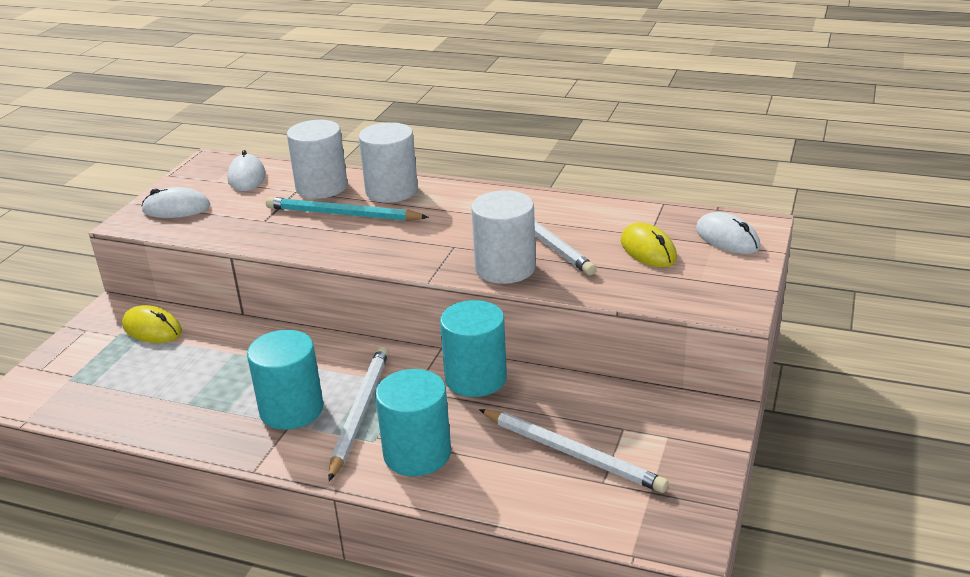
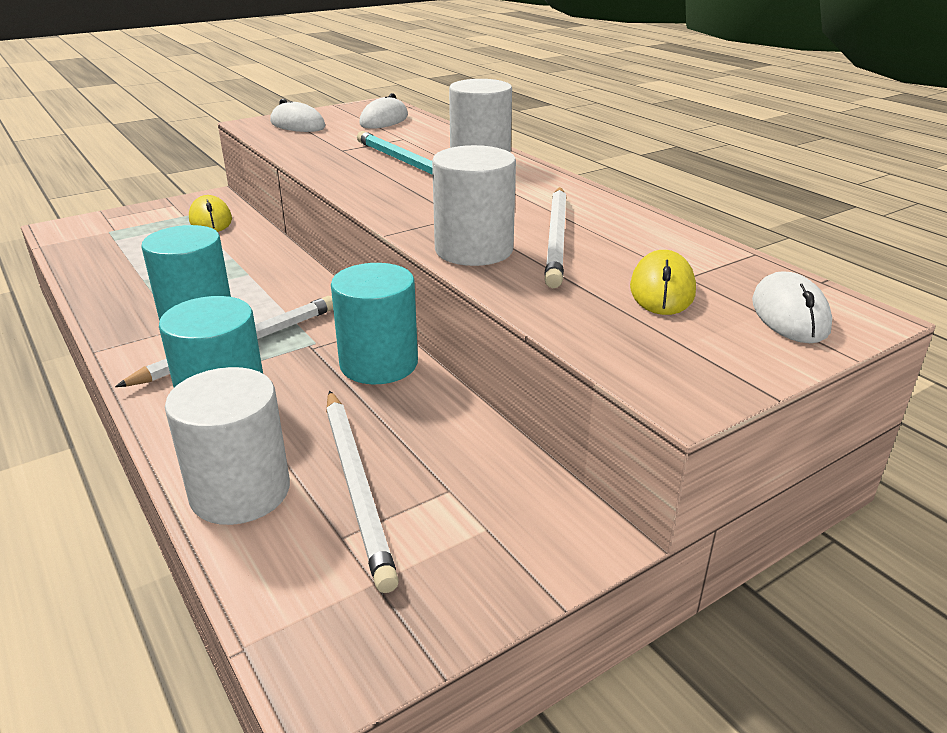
camera: 35 degrees right, 0 degrees up
(321, 187) = (427, 141): white cylinder -> white cylinder (240, 491)

